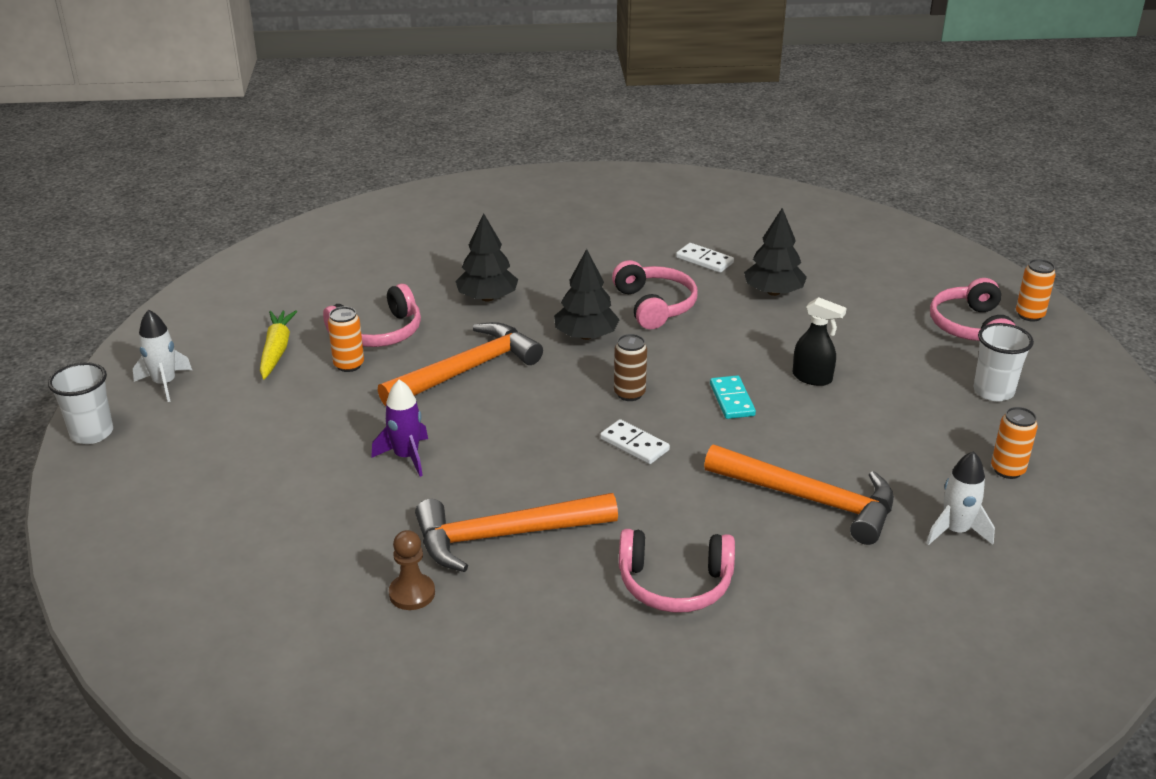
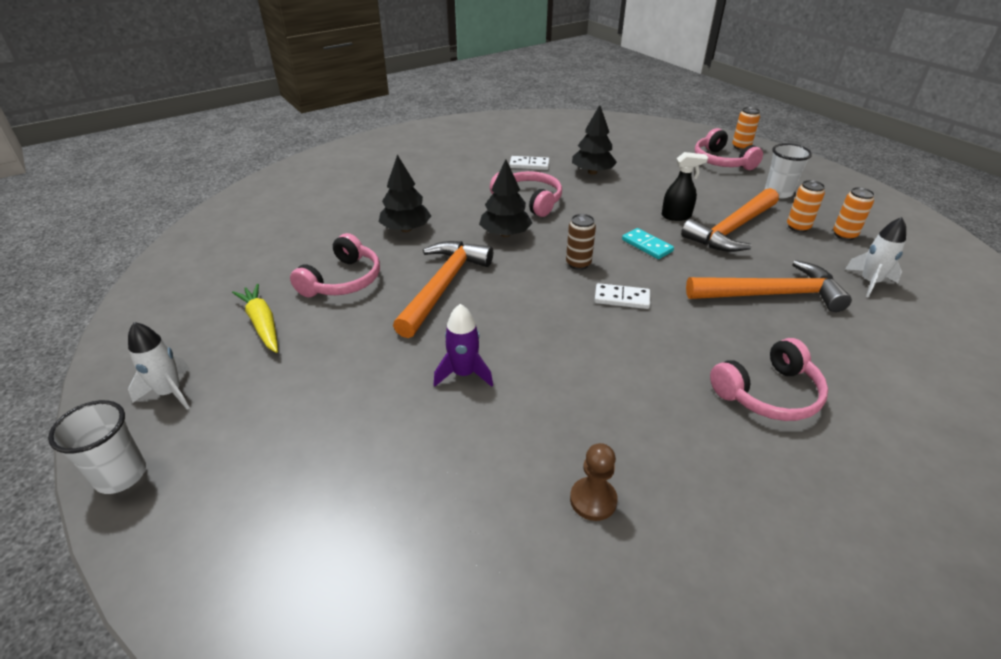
camera: 30 degrees left, 5 degrees up
(349, 365) = (340, 314): orange can -> orange can (798, 227)
(505, 536) = (611, 409): orange hammer -> orange hammer (732, 229)

